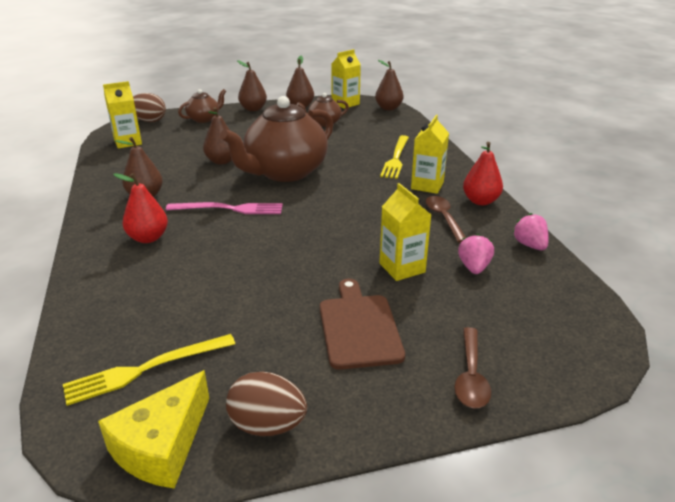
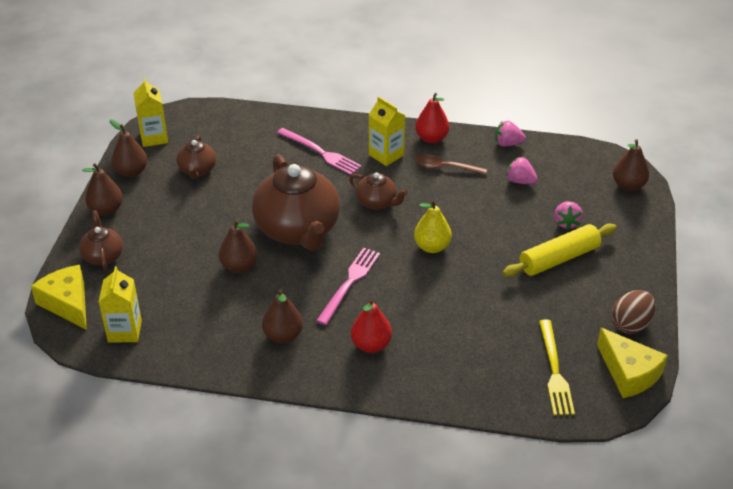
camera: 65 degrees left, 10 degrees up
(149, 121) = (67, 303): brown egg -> yellow cheese
(312, 238) = (432, 247): none -> yellow pear
(353, 196) = (377, 202): none -> brown teapot
(359, 327) = (559, 259): brown cutting board -> yellow rolling pin
(388, 108) = (195, 113): brown pear -> brown pear (628, 185)
(396, 158) = (320, 152): yellow fork -> pink fork
(402, 268) = (501, 215): yellow carton -> none
(432, 318) = (566, 223): none -> pink strawberry
(471, 376) = (626, 229): brown spoon -> none

